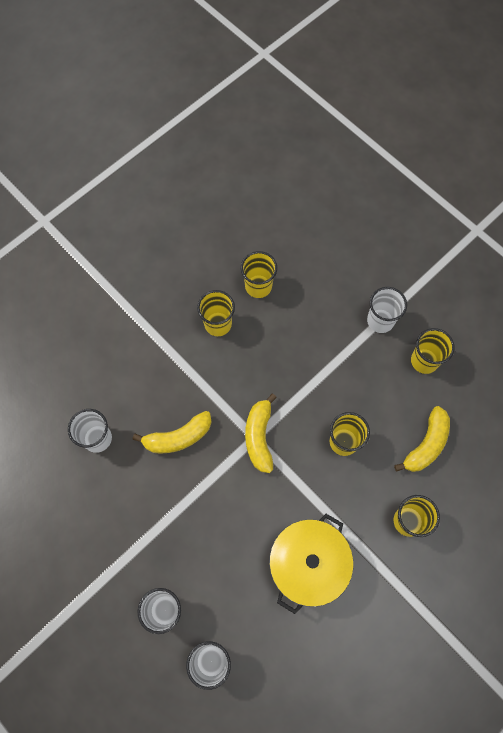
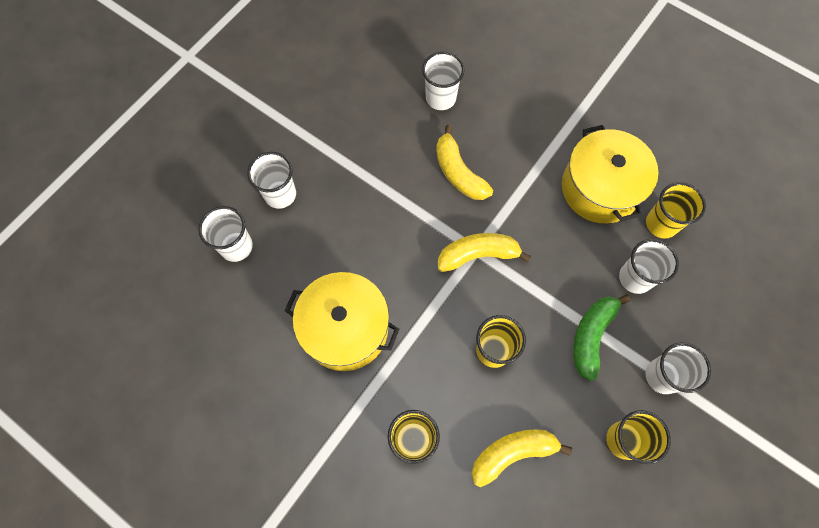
camera: 80 degrees right, 0 degrees up
(218, 324) = (600, 188): yellow cup -> yellow pot
(300, 318) = (635, 278): none -> white cup
(342, 363) = (591, 336): none -> green banana
(426, 444) = (512, 453): yellow banana -> yellow banana turned 135 degrees clockwise

